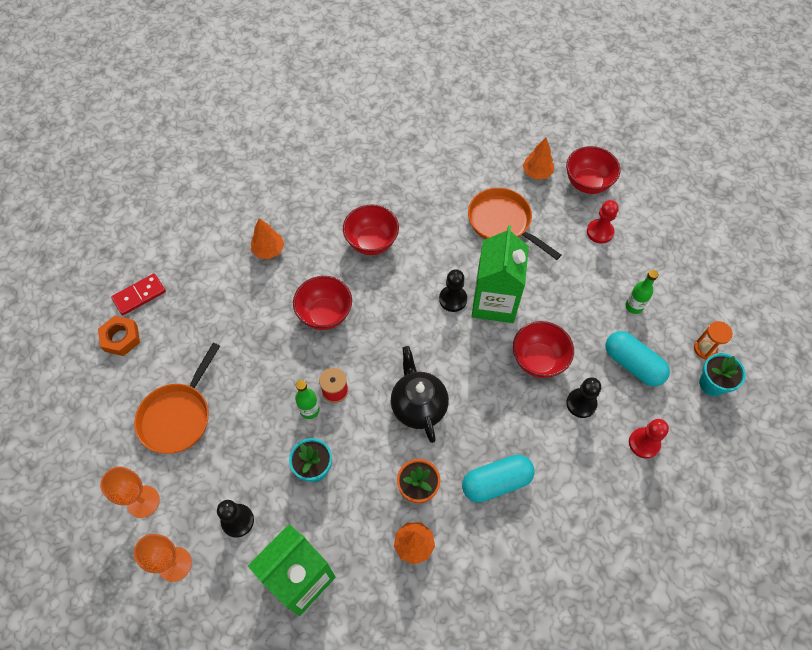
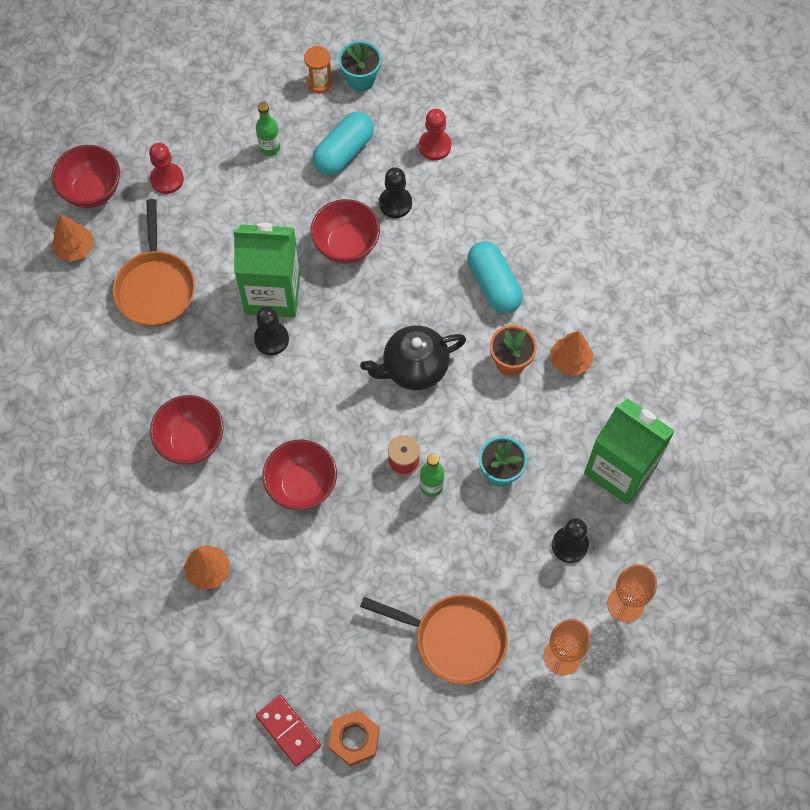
camera: 95 degrees left, 5 degrees up
(502, 222) = (155, 287): orange pan -> orange pan turned 45 degrees counterclockwise

